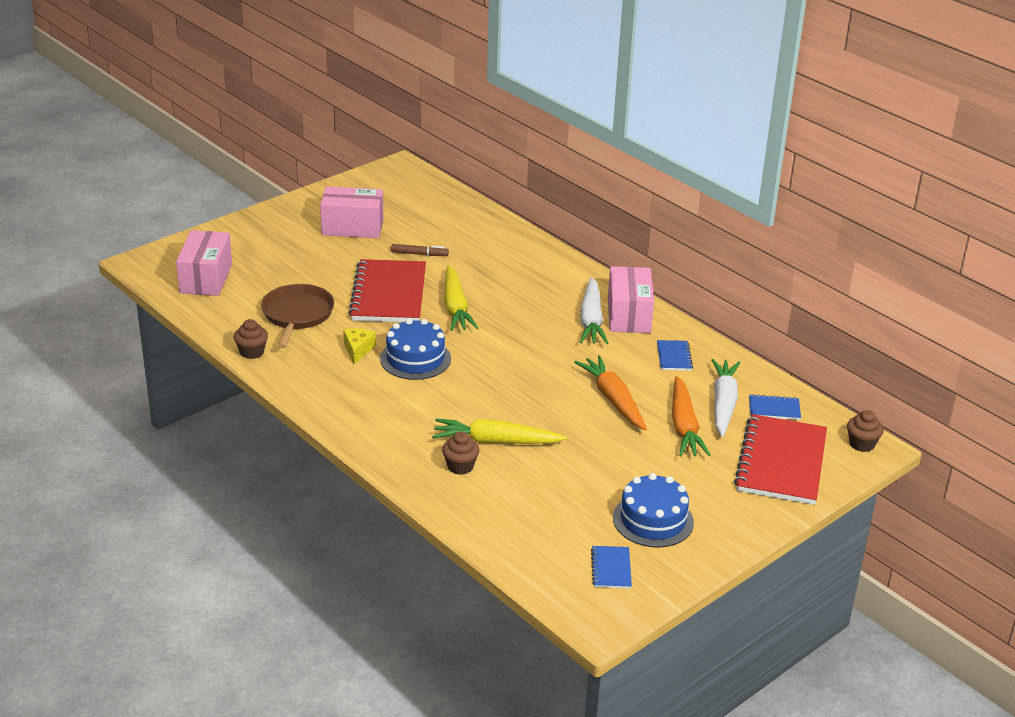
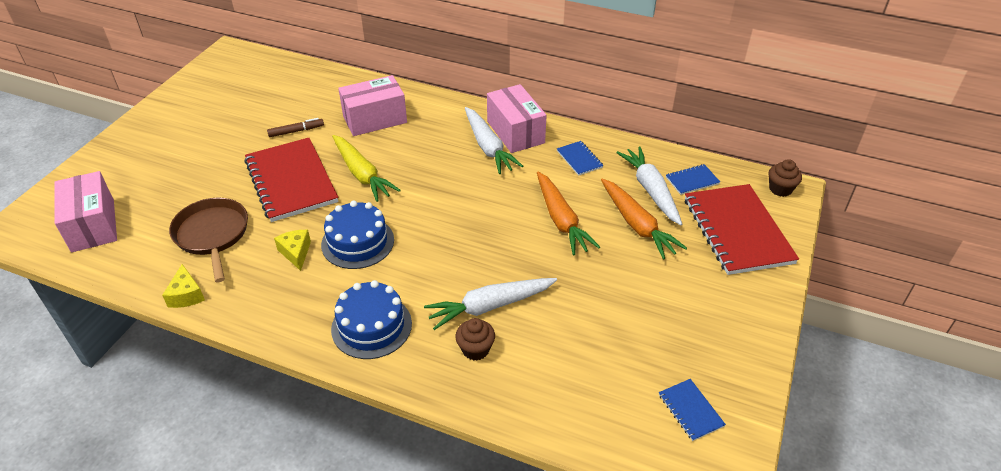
camera: 25 degrees left, 10 degrees up
(252, 352) = (186, 295): brown cupcake -> yellow cheese
(352, 227) = (217, 123): pink box -> pink box (375, 119)
(495, 441) = (490, 306): yellow carrot -> white carrot
(613, 399) = (561, 220): orange carrot -> orange carrot turned 150 degrees counterclockwise
(653, 520) = (685, 336): blue cake -> blue cake (371, 326)

